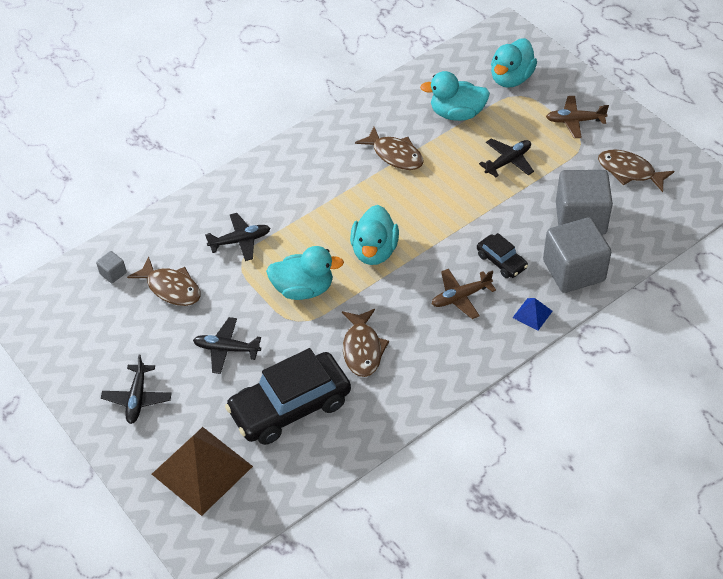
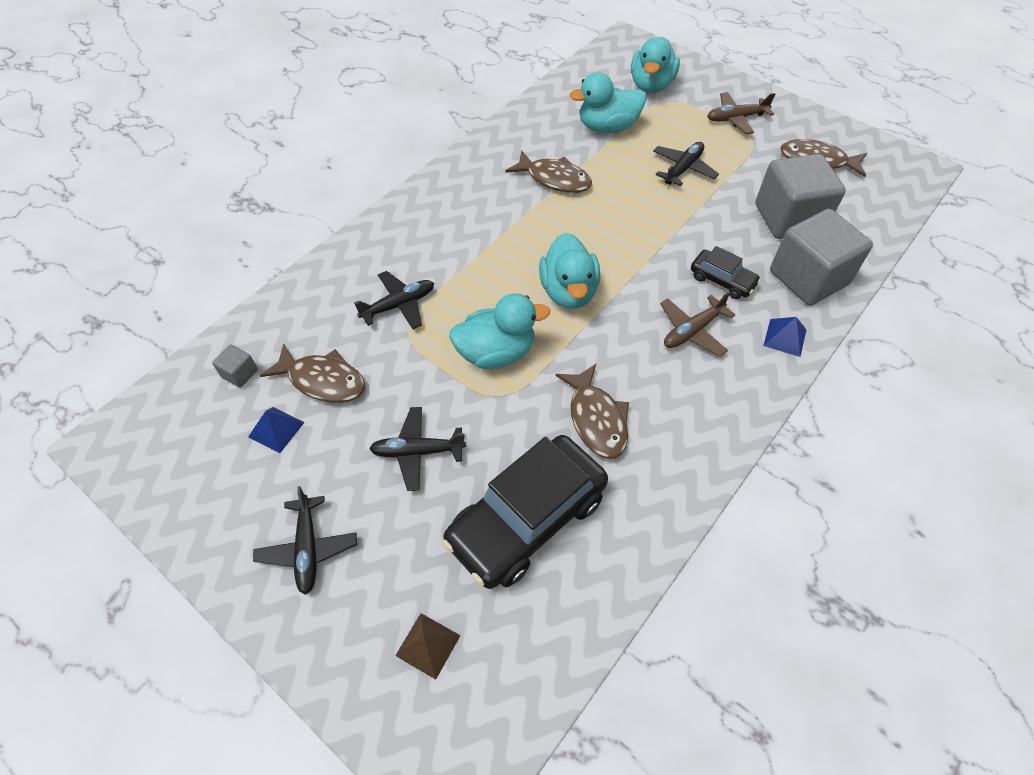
camera: 15 degrees left, 5 degrees up
(131, 317) = (276, 429): none -> blue pyramid
(202, 470) = (428, 645): brown pyramid -> brown pyramid, size x0.44

